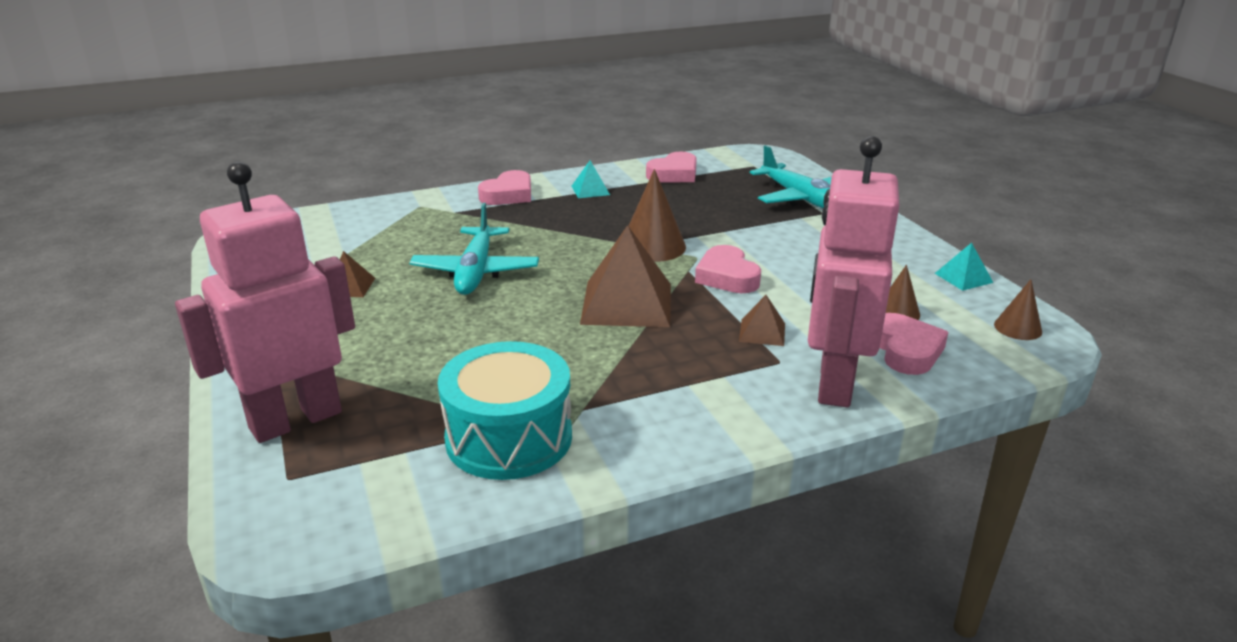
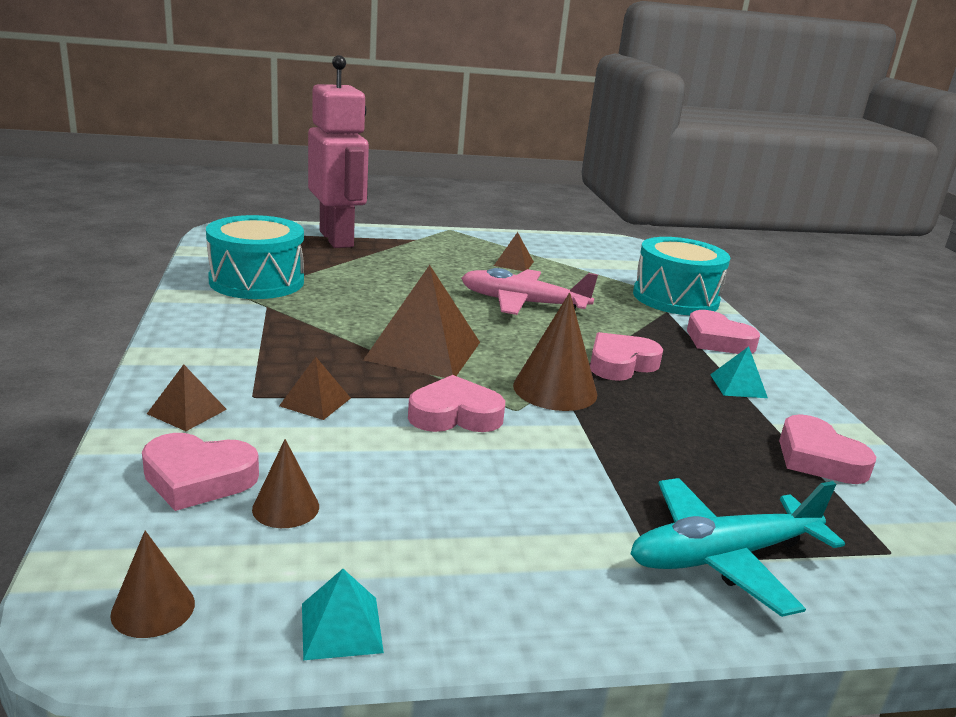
camera: 100 degrees right, 5 degrees down
(417, 208) = (675, 298): none -> turquoise drum
(476, 271) = (523, 303): turquoise plane -> pink plane
(585, 226) = (620, 364): none -> pink heart
(833, 383) = (187, 411): pink robot -> brown pyramid

